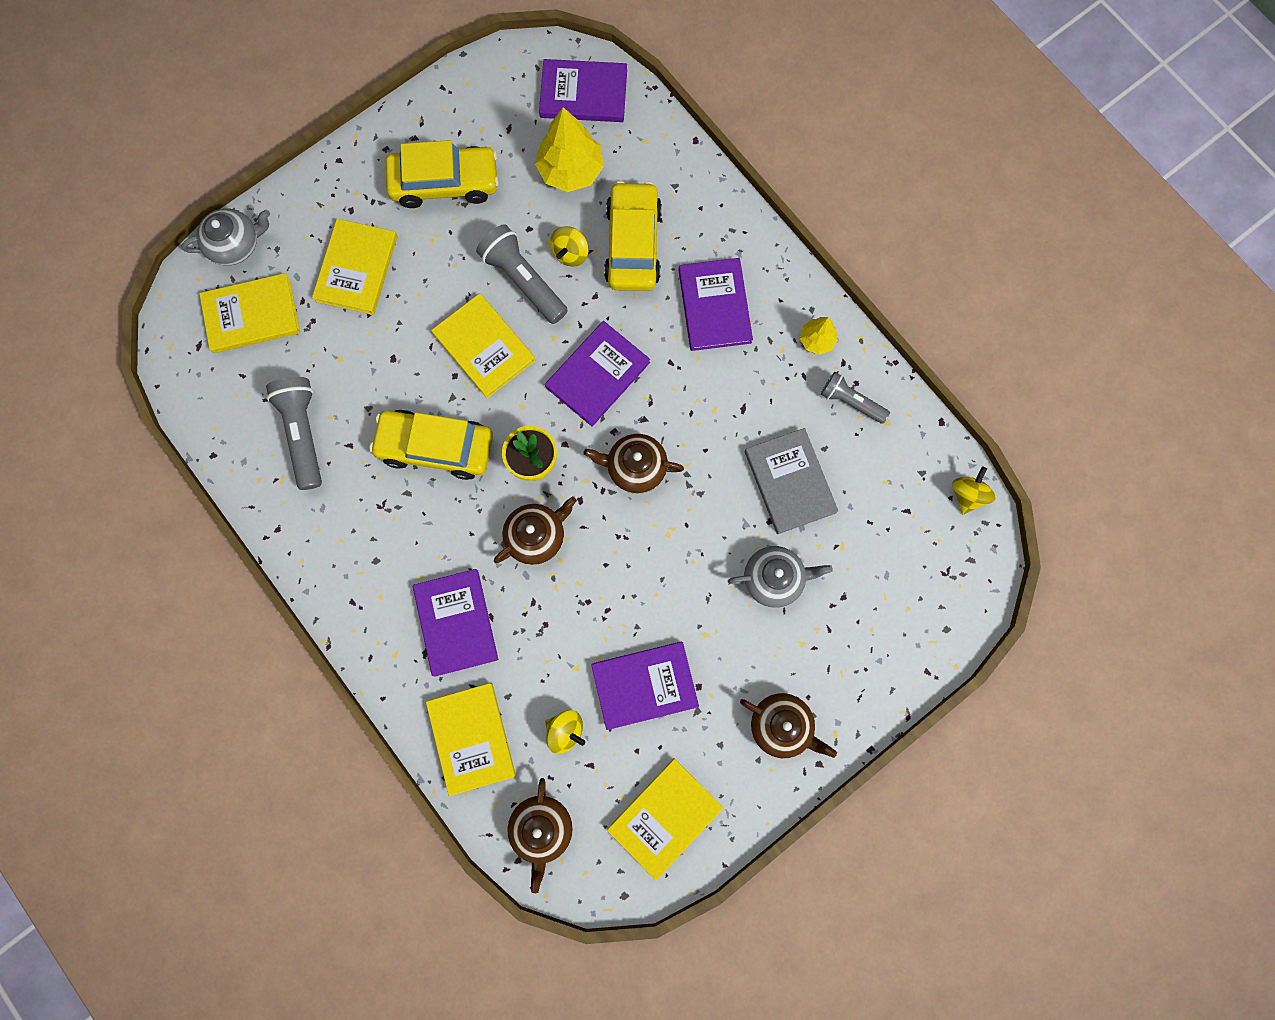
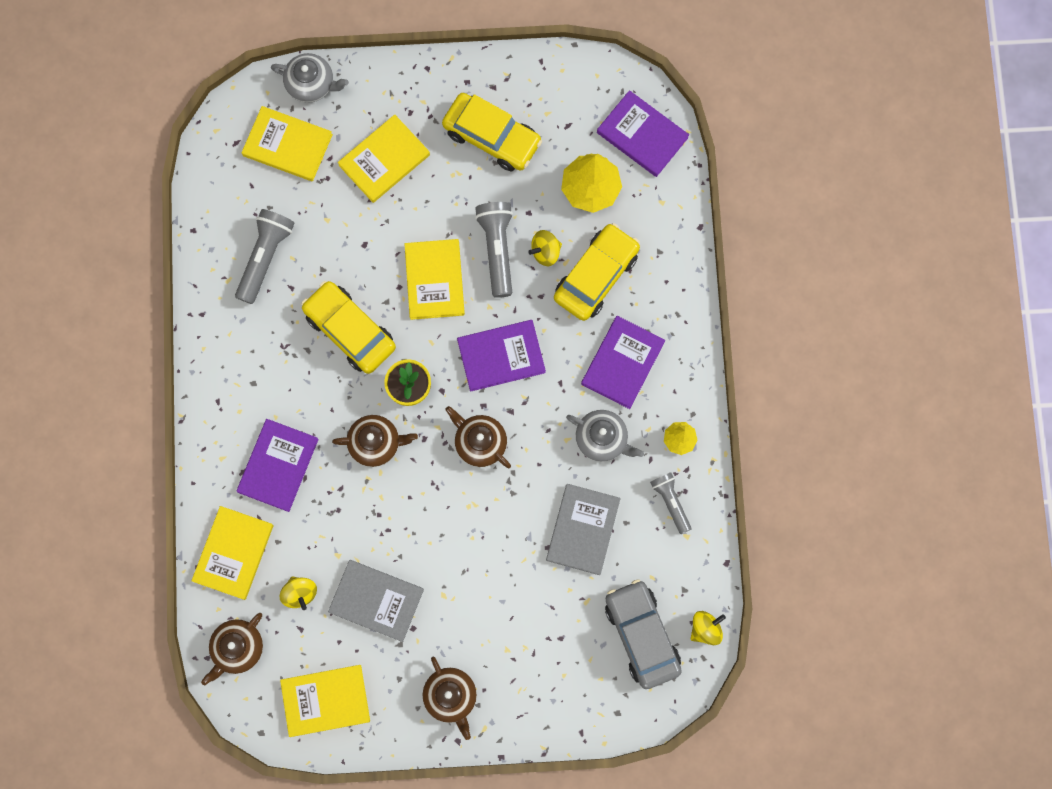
camera: 35 degrees right, 0 degrees up
(644, 685) = (376, 600): purple book -> grey book
(774, 578) = (521, 590): grey teapot -> grey teapot (602, 439)
(915, 541) = (642, 635): none -> grey car

